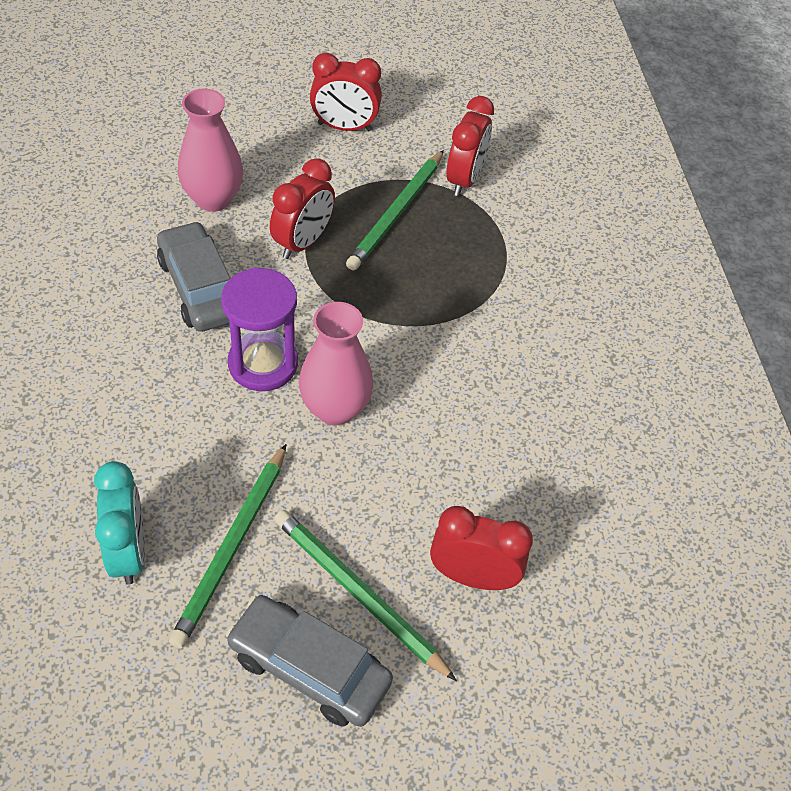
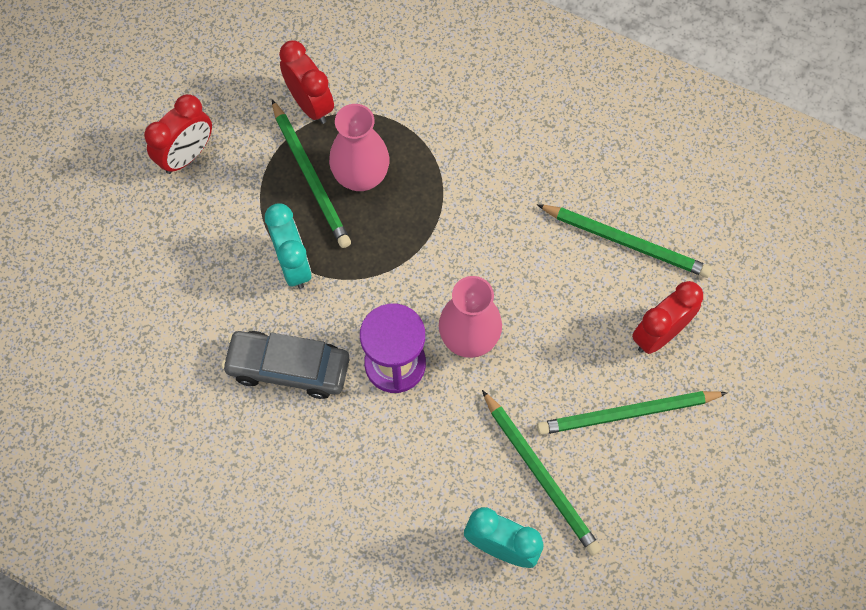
camera: 50 degrees left, 15 degrees up
(213, 199) = (197, 305): pink vase -> pink vase (361, 176)
(303, 242) = (293, 264): red clock -> turquoise clock
(309, 668) = (661, 477): grey car -> none
(549, 490) = (626, 242): none -> green pencil

